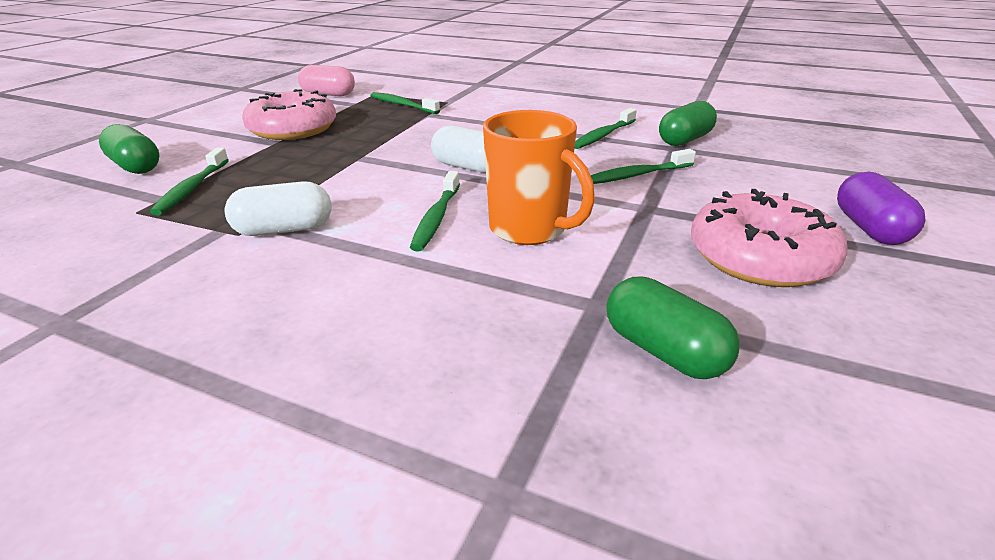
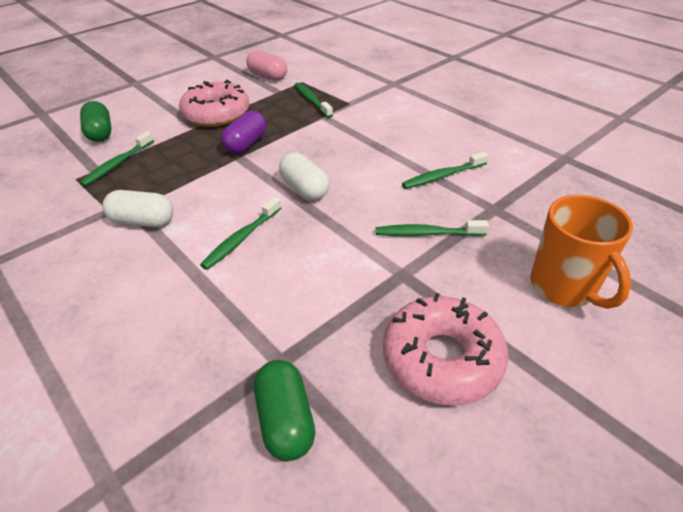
camera: 25 degrees right, 10 degrees up
(529, 229) = (294, 270): orange mug -> orange mug (563, 287)
(685, 140) = (511, 200): green capsule -> none
(869, 228) = (575, 360): purple capsule -> purple capsule (246, 144)

